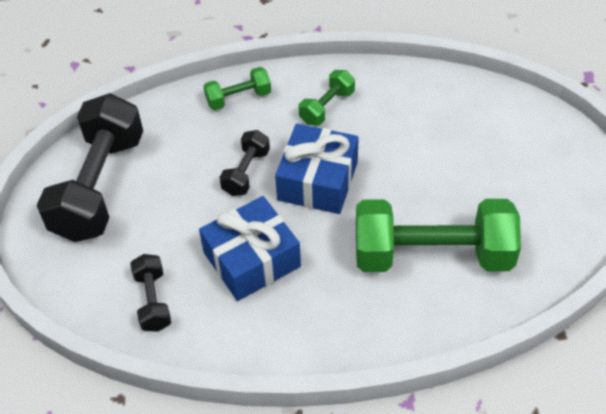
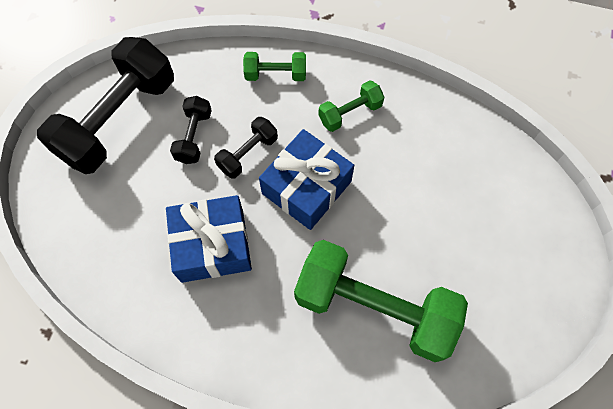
camera: 20 degrees right, 15 degrees up
(153, 301) = (112, 252): black dumbbell -> black dumbbell (194, 137)

